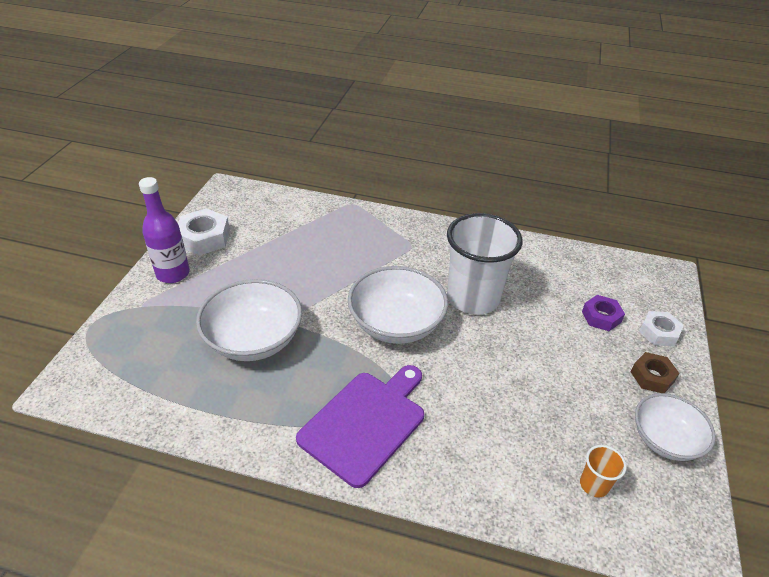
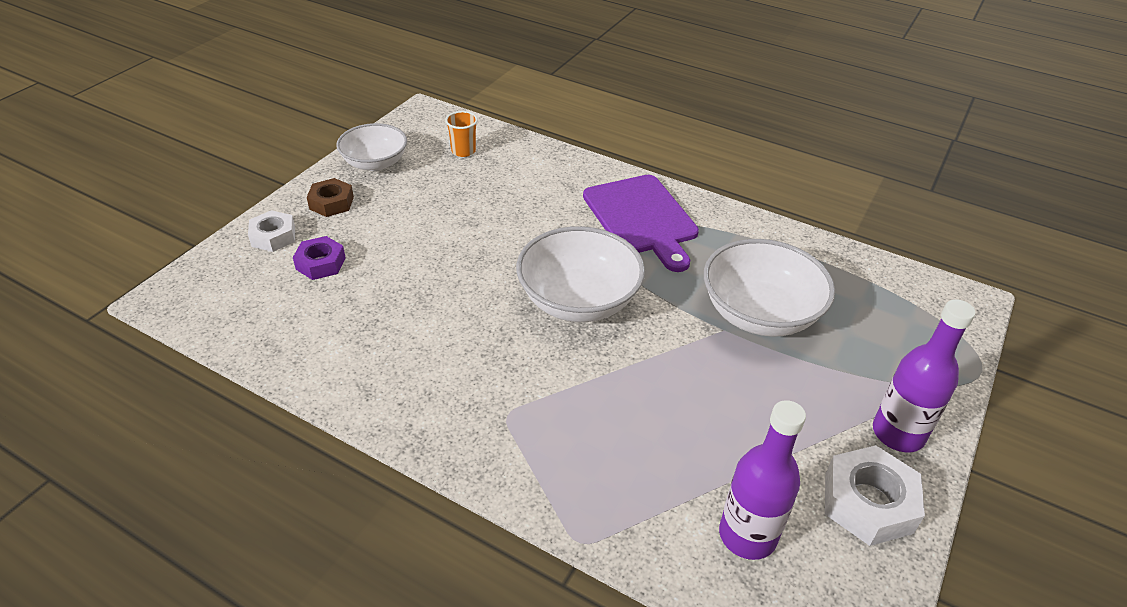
camera: 165 degrees left, 0 degrees up
(271, 217) = (747, 535): none -> purple bottle
(365, 423) = (642, 218): purple cutting board -> purple cutting board turned 75 degrees counterclockwise
(473, 298) = (462, 314): white cup -> none

